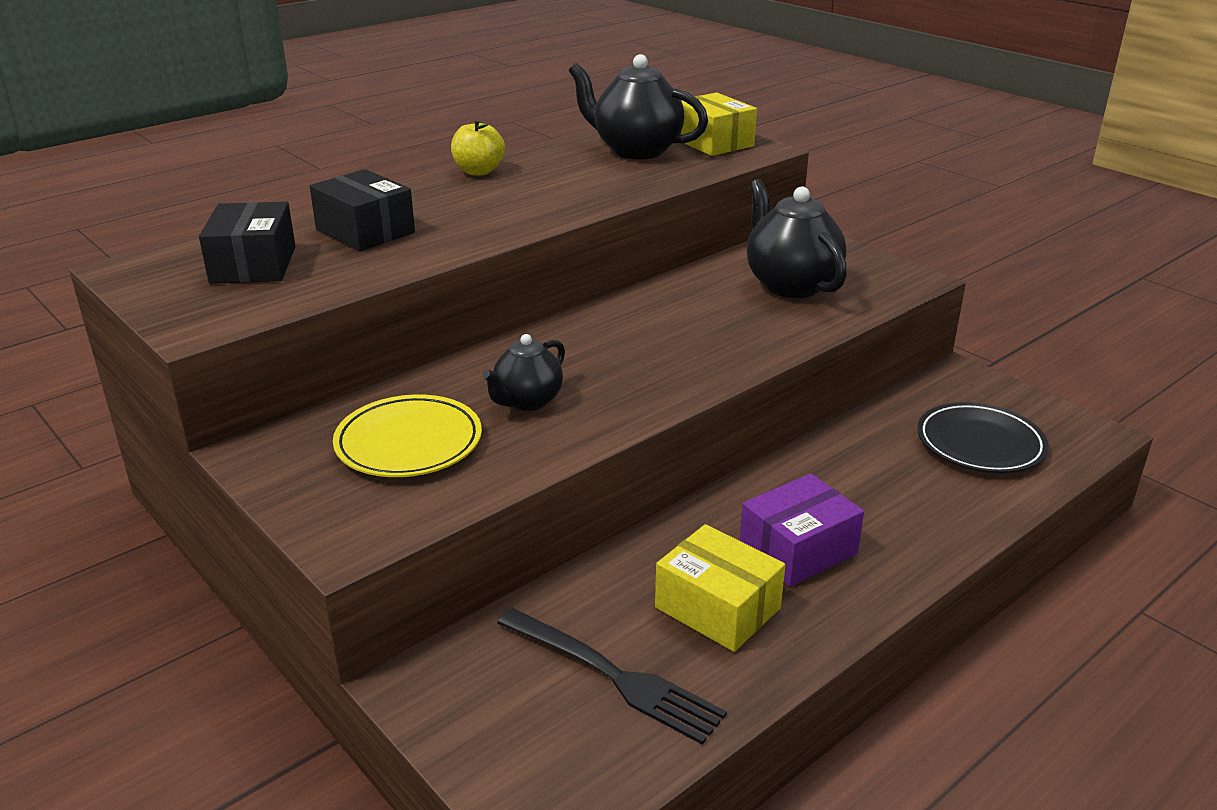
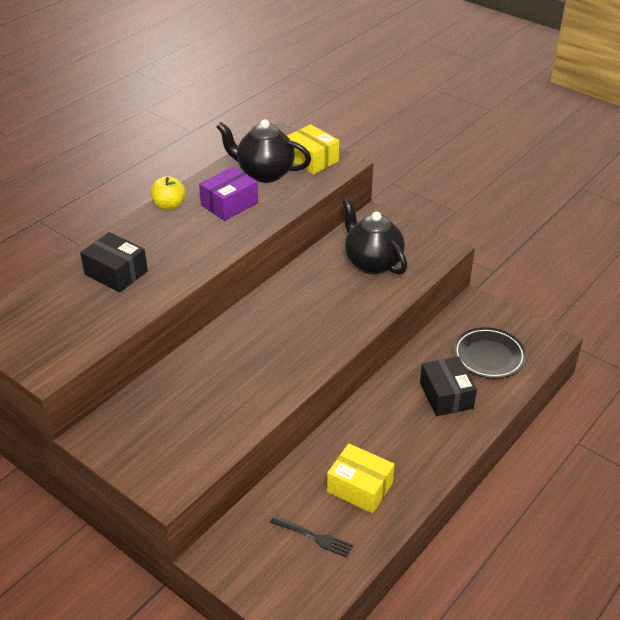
camera: 10 degrees left, 10 degrees up
(253, 265) = (58, 312): black box -> black box (446, 395)
(409, 443) = (178, 418): yellow plate -> none
(527, 401) = (237, 378): black teapot -> none
(615, 676) = (314, 537): black fork -> black fork, size x0.65
(798, 549) = (396, 444): purple box -> purple box (229, 204)

